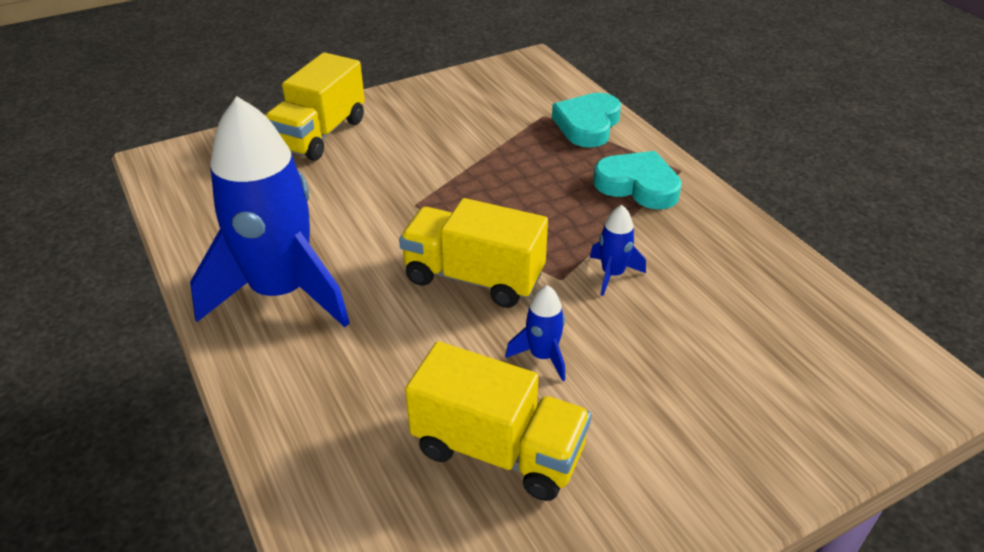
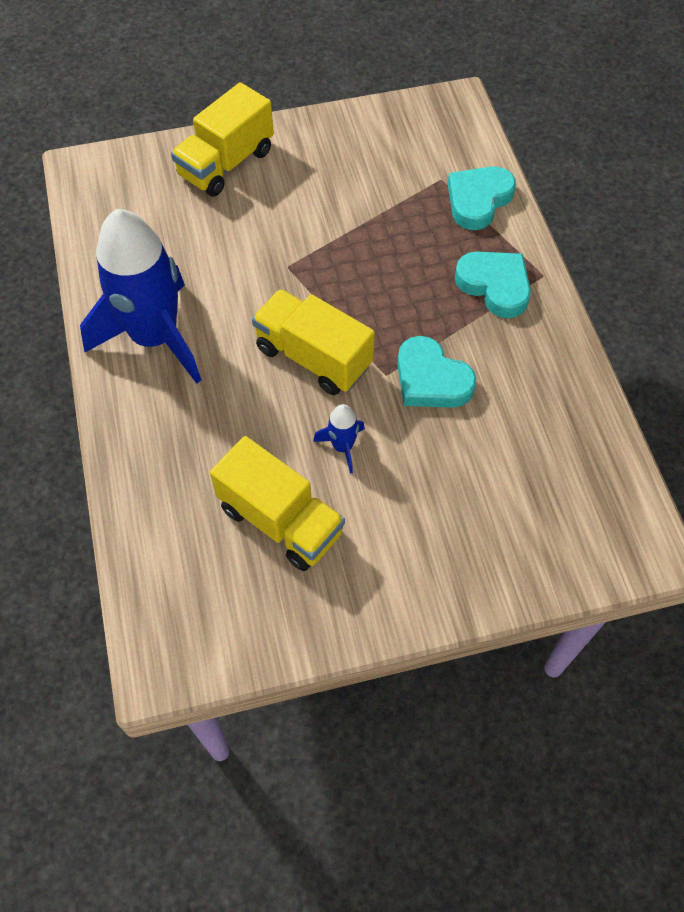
camera: 15 degrees right, 20 degrees up
(612, 274) = (431, 379): blue rocket -> turquoise heart

